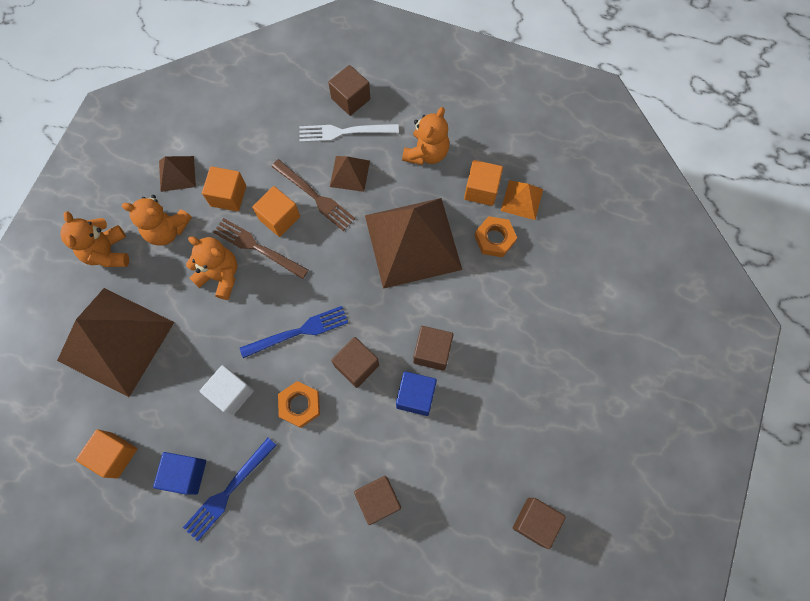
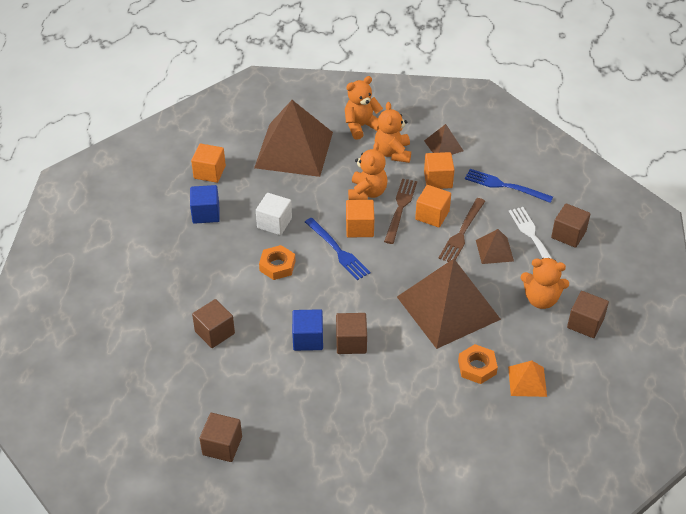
camera: 75 degrees right, 25 degrees down
(228, 491) = (199, 240): blue fork -> blue fork (504, 186)
(357, 365) = (321, 294): brown cube -> brown cube (585, 323)
(481, 190) = (522, 347): orange cube -> orange cube (359, 228)

